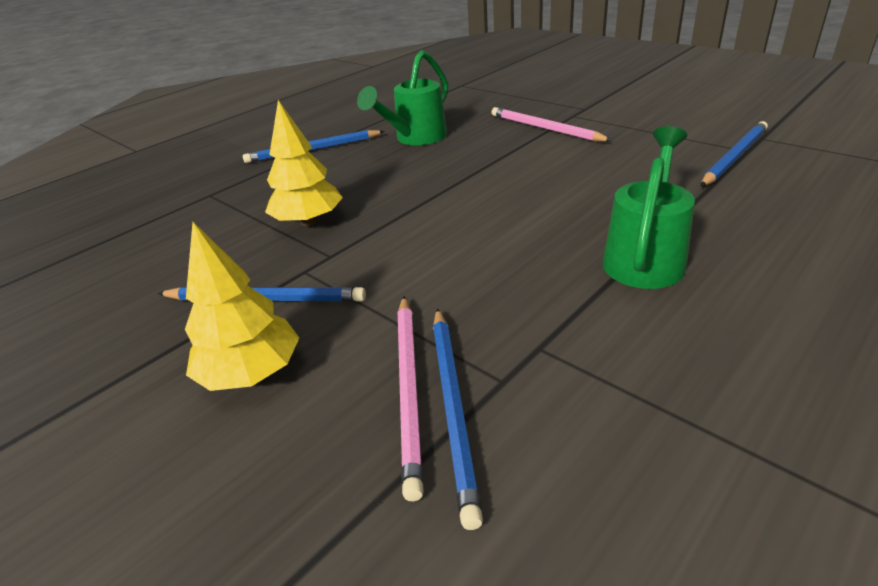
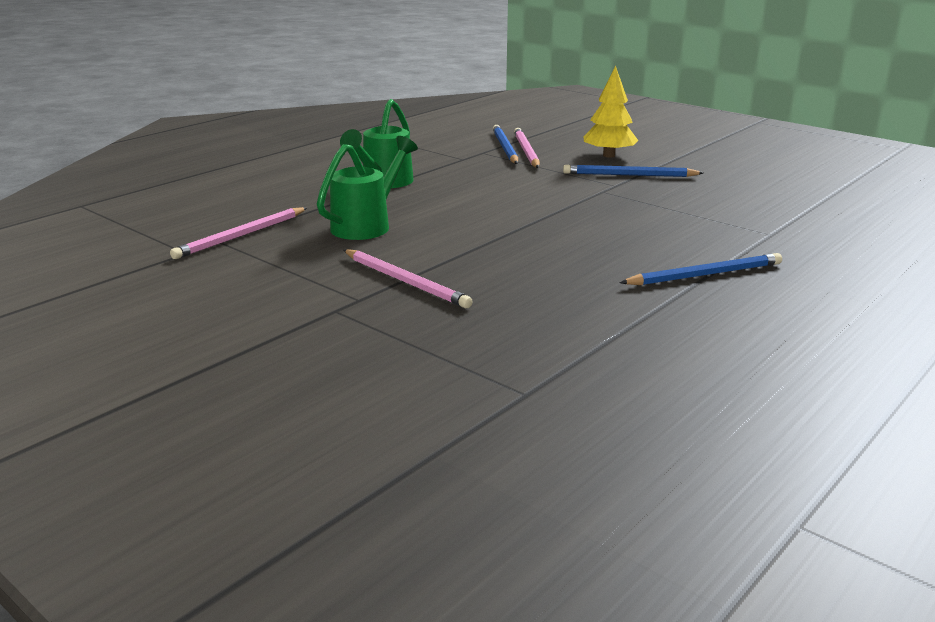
camera: 175 degrees right, 10 degrees down
(308, 221) = (638, 209): yellow tree -> none
(415, 139) = (574, 280): green watering can -> green watering can (367, 225)
(734, 157) = (241, 236): blue pencil -> pink pencil

